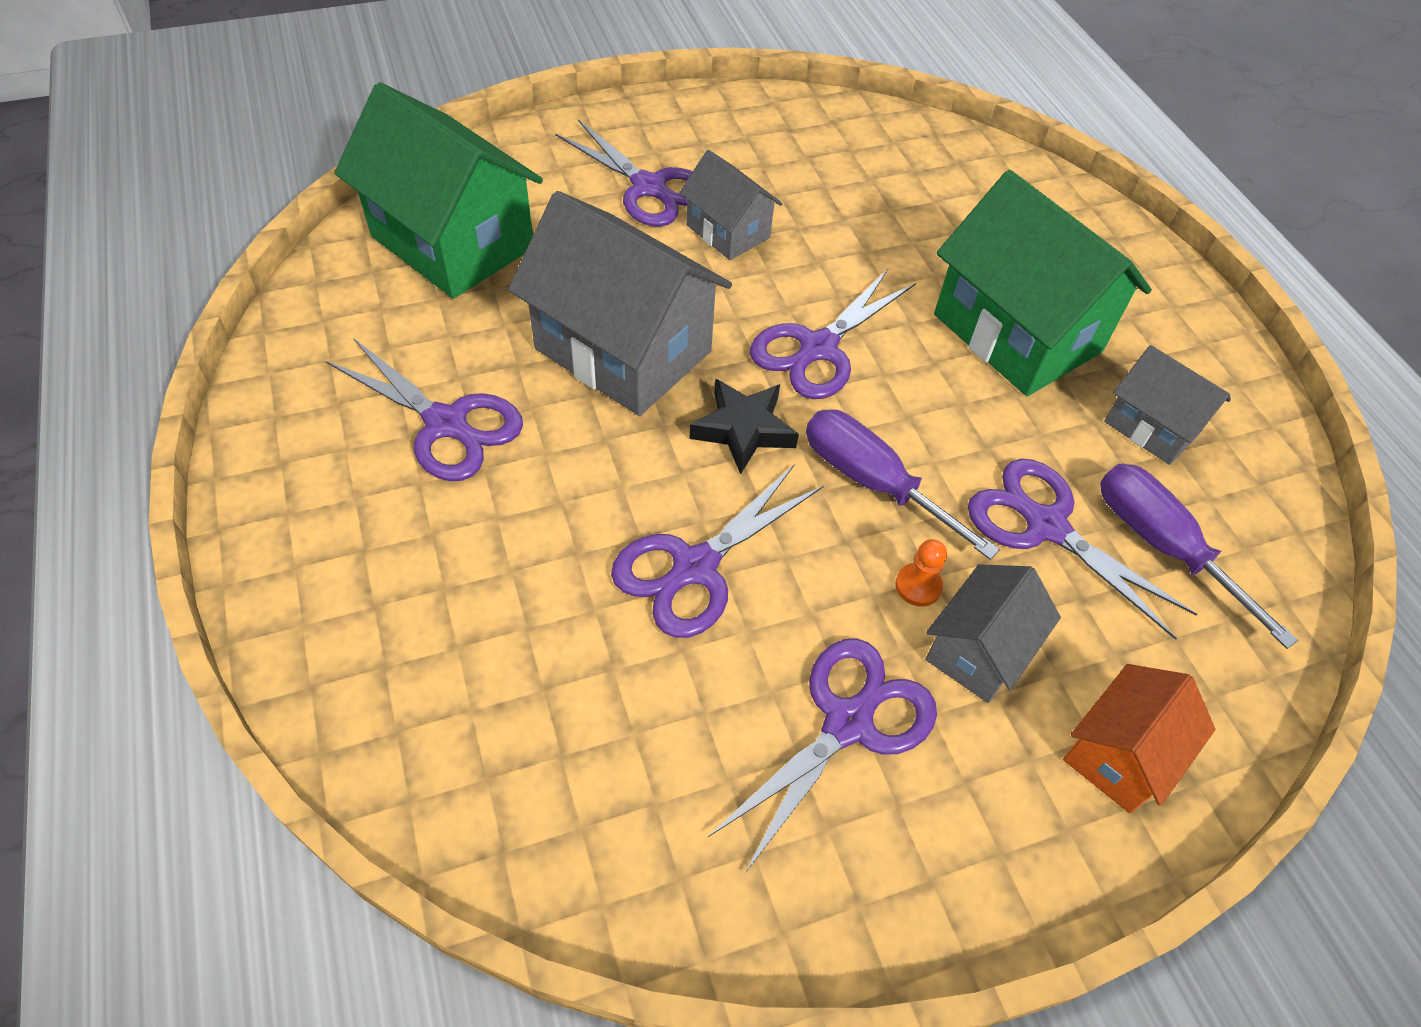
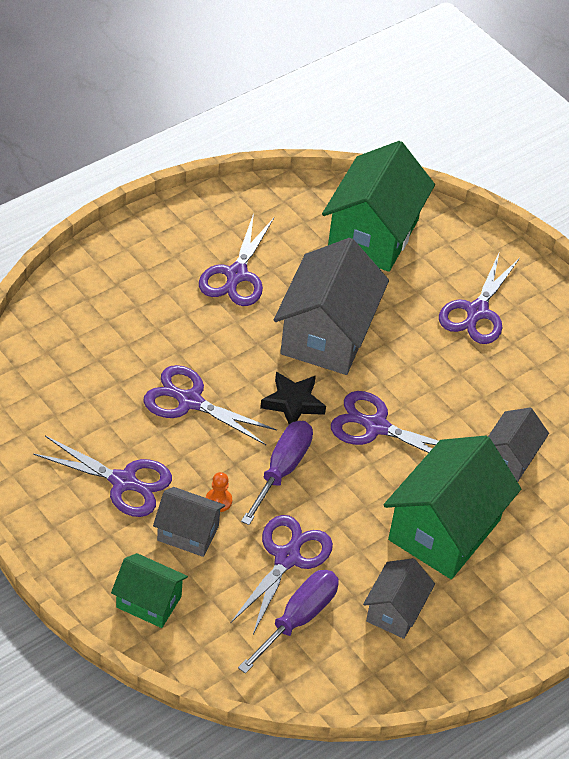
camera: 70 degrees right, 5 degrees down
(728, 231) = (457, 361): grey house -> grey house (510, 457)
(1119, 754) = (149, 602): orange house -> green house

